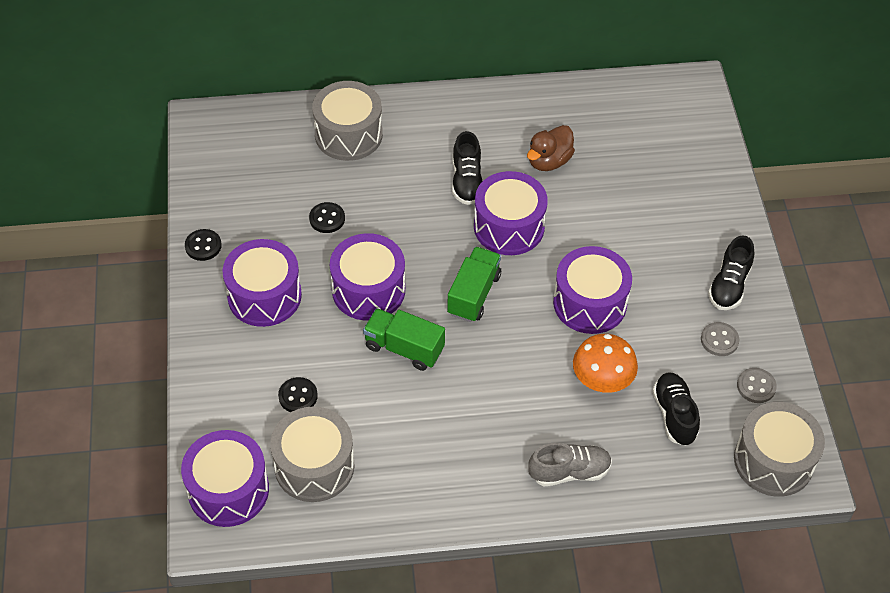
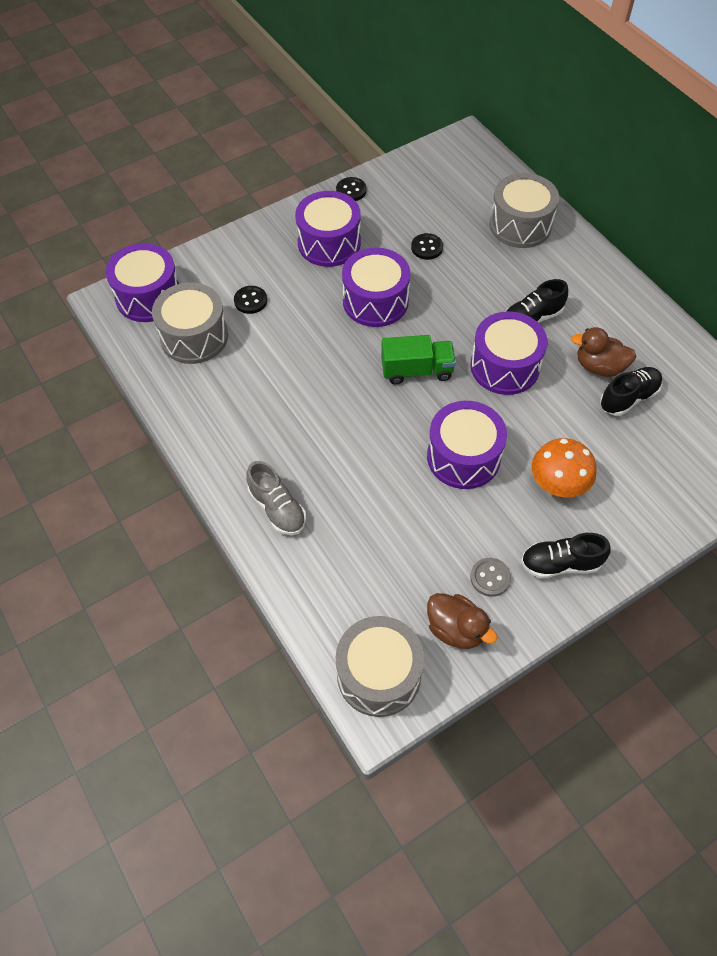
camera: 65 degrees right, 5 degrees up
(404, 348) = (334, 346): green truck -> none
(602, 381) = (385, 498): orange mushroom -> orange mushroom (558, 484)
(674, 415) = (382, 569): black shoe -> black shoe (628, 398)
(756, 386) = (456, 629): grey button -> brown duck

